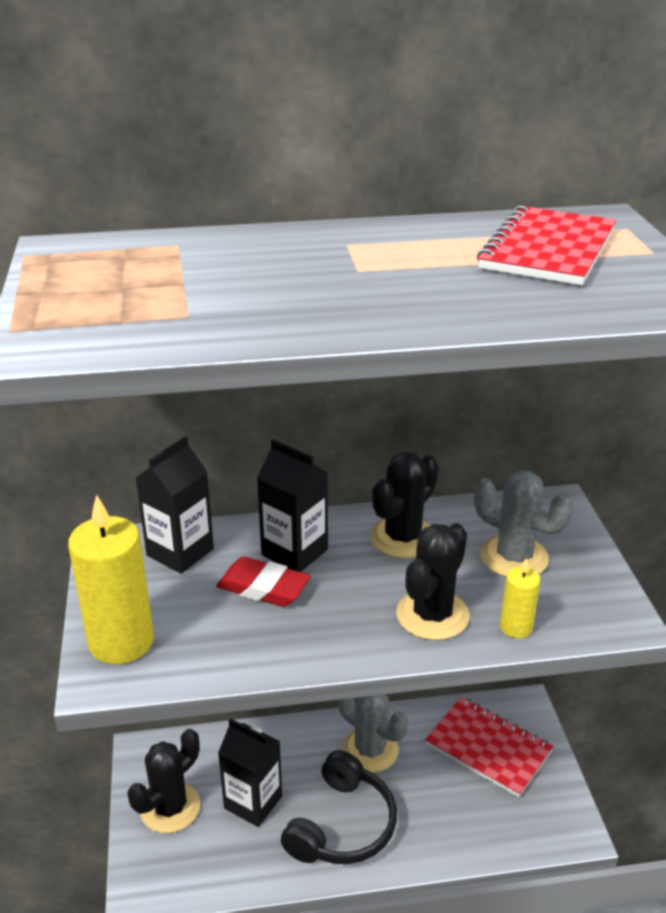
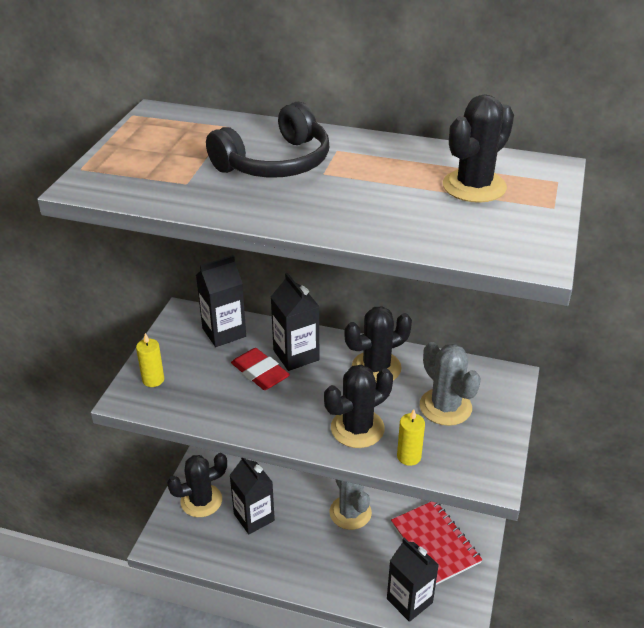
camera: 25 degrees right, 5 degrees up
(121, 641) = (153, 380): yellow candle -> yellow candle, size x0.51
(342, 825) = (303, 555): black headphones -> black headphones (275, 163)
(500, 829) = (409, 601): none -> black carton
(547, 249) = (474, 186): red notebook -> black cactus

